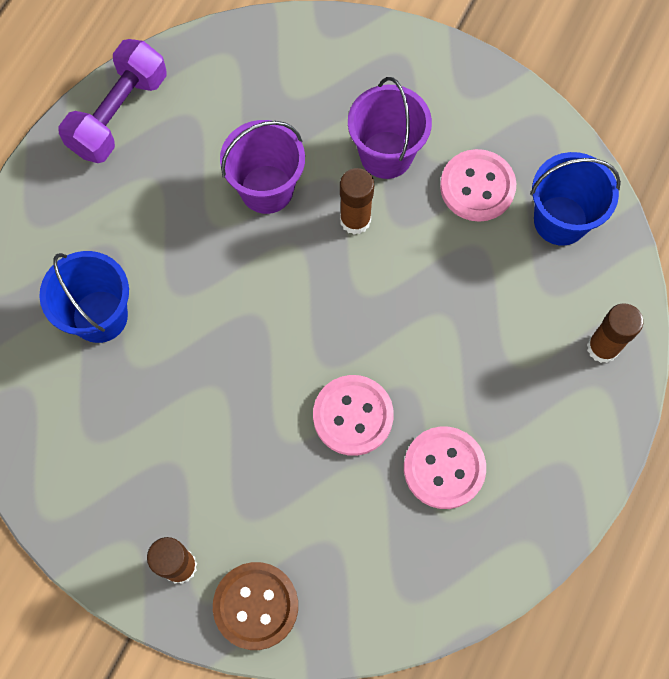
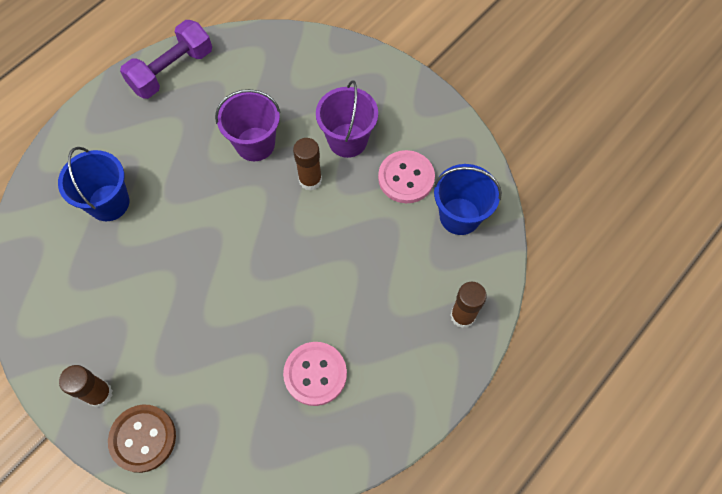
camera: 15 degrees right, 5 degrees down
(353, 416) = (261, 318): pink button -> none

